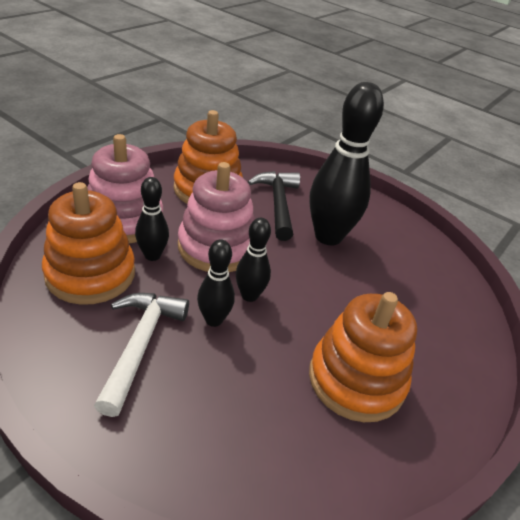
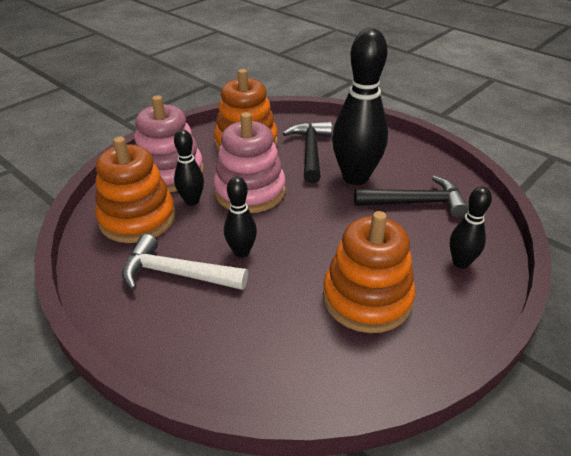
camera: 10 degrees right, 0 degrees up
(140, 344) = (176, 273): white hammer -> white hammer turned 90 degrees counterclockwise
(249, 296) = (276, 231): black bowling pin -> black bowling pin (460, 262)
(393, 269) = (416, 203): none -> black hammer

